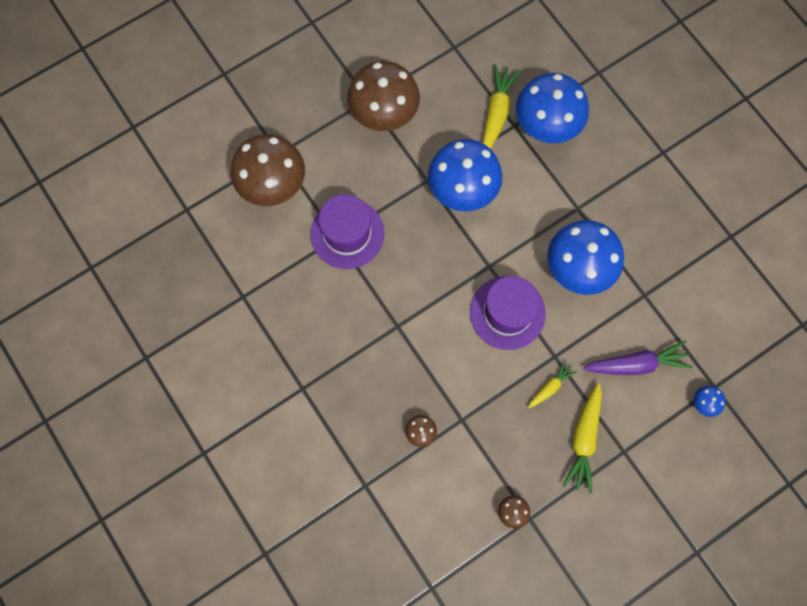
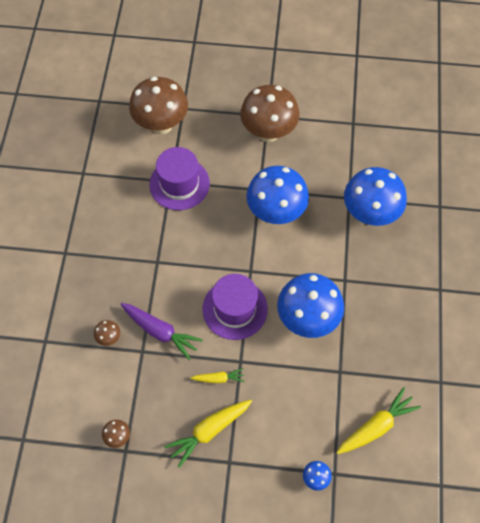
camera: 40 degrees right, 10 degrees down
(496, 113) = (344, 182): yellow carrot -> yellow carrot (376, 426)
(636, 364) = (292, 412): purple carrot -> purple carrot (160, 331)

